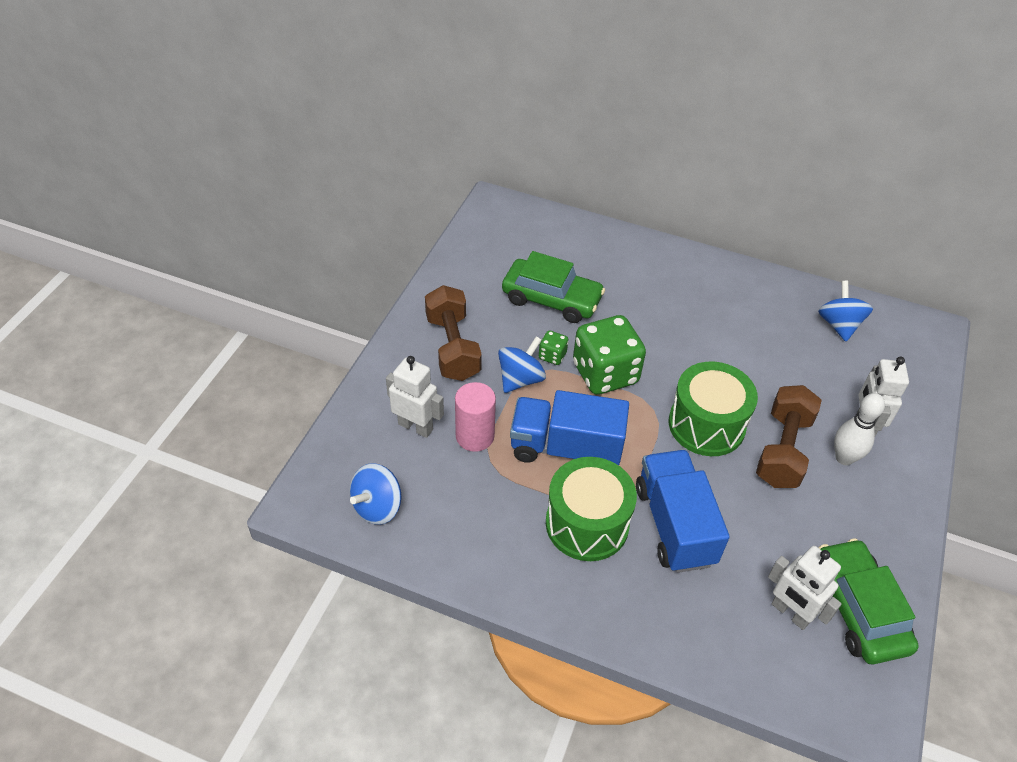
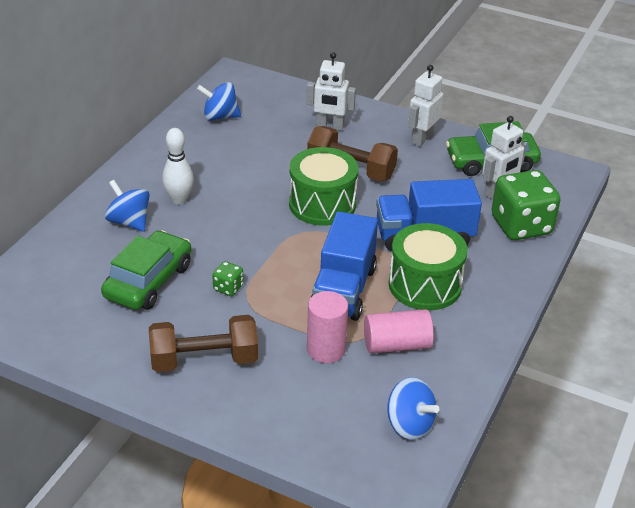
camera: 85 degrees left, 10 degrees down
(416, 426) = (310, 393): white robot -> white robot (422, 139)
(488, 496) = (396, 344): none -> pink cylinder
(520, 379) = (256, 312): blue spinning top -> blue spinning top (129, 222)
(605, 373) = (256, 255): green dice -> green dice (521, 226)
(844, 458) = (360, 142): white bowling pin -> white bowling pin (179, 199)

